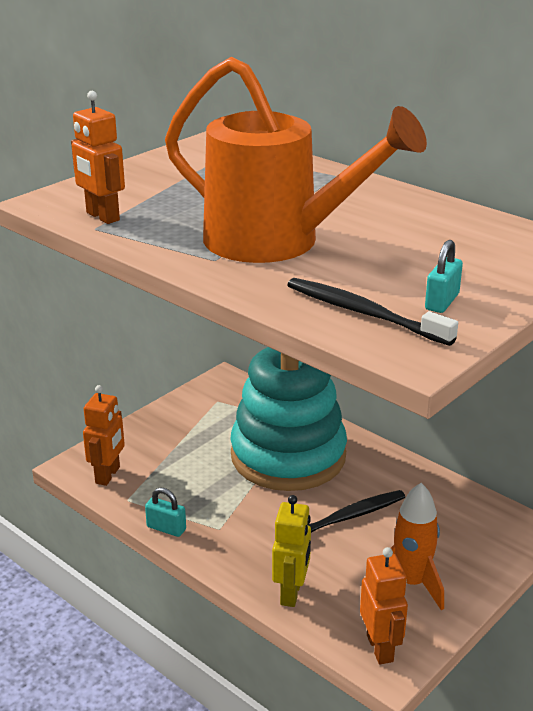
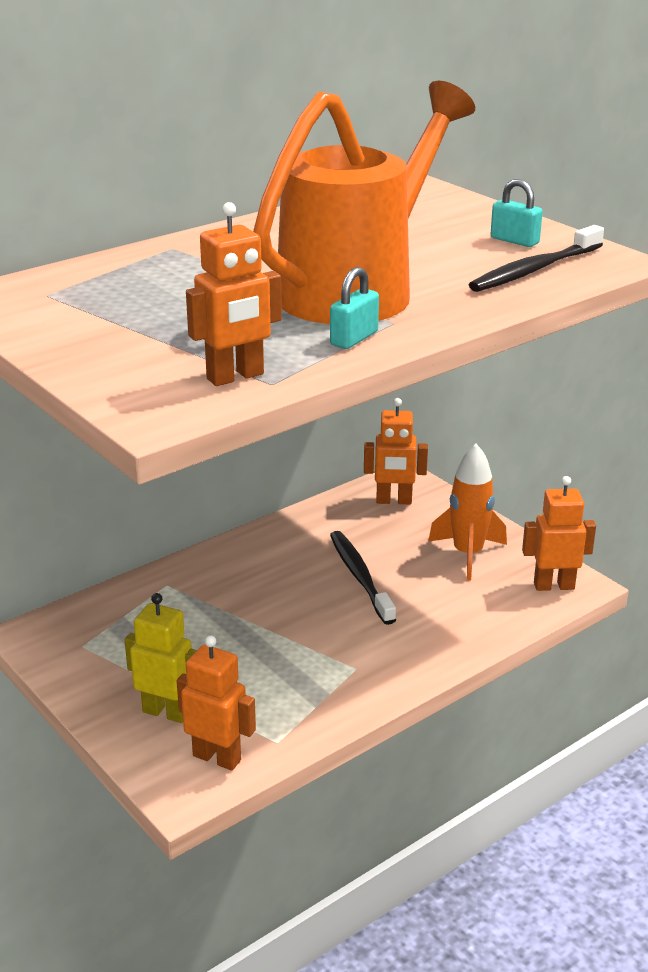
camera: 80 degrees left, 0 degrees up
(166, 528) = (345, 710): turquoise padlock -> turquoise padlock (354, 338)
(288, 456) = (233, 601): turquoise stacking toy -> none
(291, 593) = (473, 628): yellow robot -> yellow robot (166, 712)
(482, 526) = (394, 501): none -> orange robot

